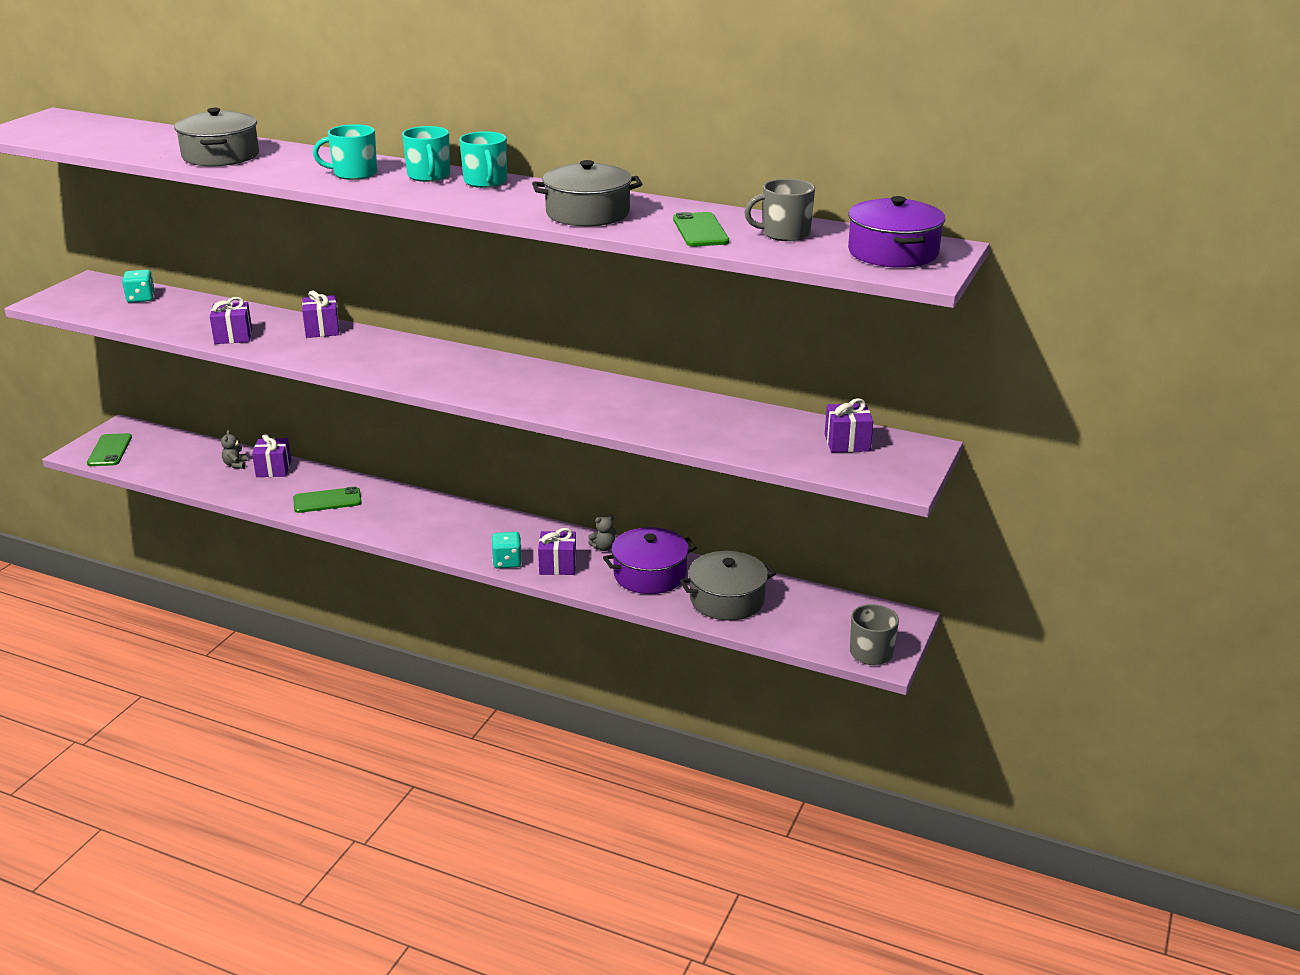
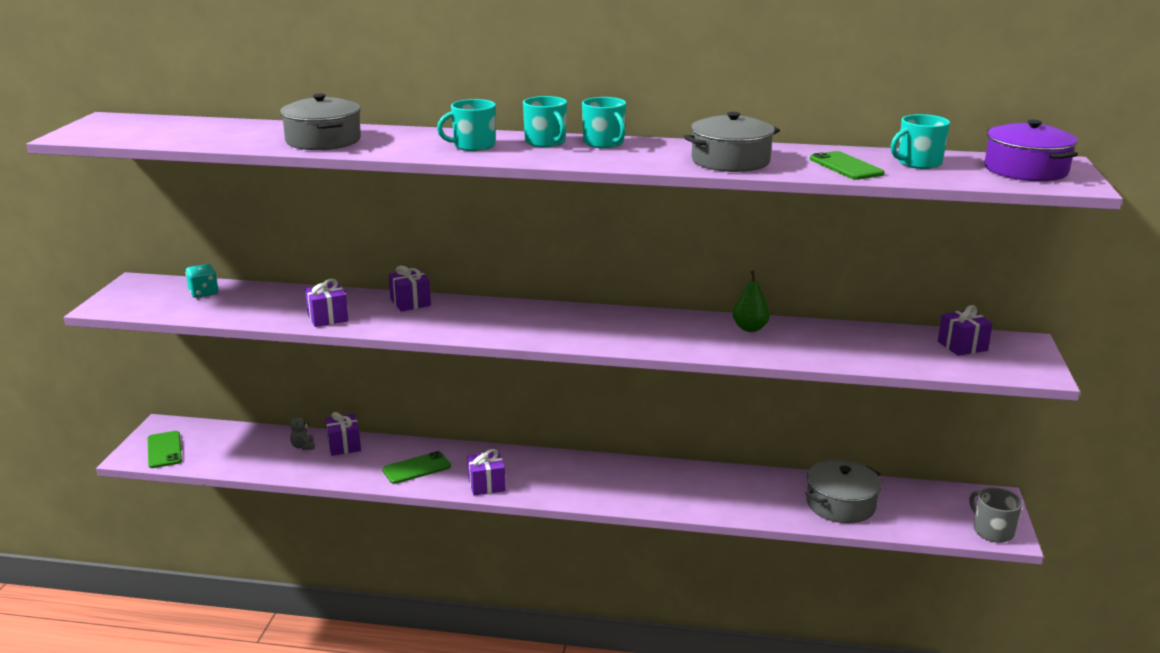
camera: 15 degrees left, 5 degrees down
(507, 562) = (625, 500): turquoise dice -> none
(557, 565) = (672, 496): purple gift -> purple gift (486, 485)
(603, 548) = (701, 474): grey teddy bear -> none
(636, 396) = (750, 328): none -> green pear
(650, 574) = (759, 492): purple pot -> none
(784, 234) = (918, 163): grey mug -> turquoise mug

